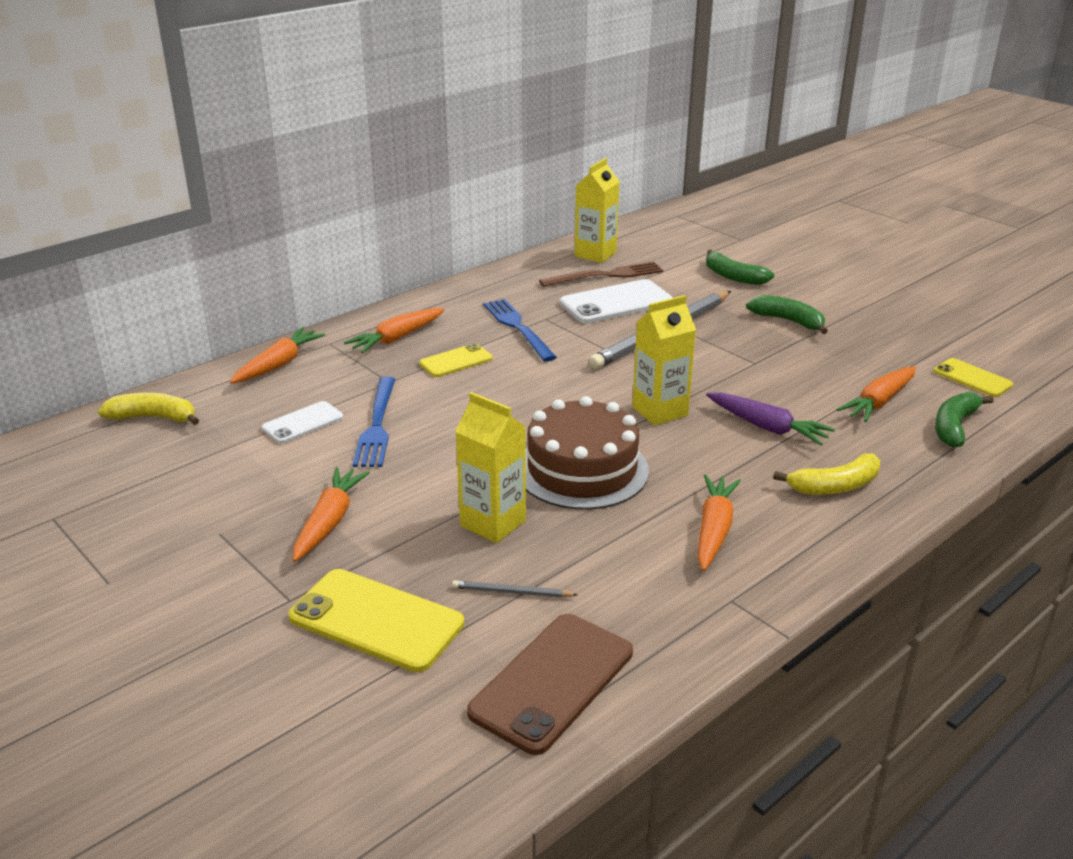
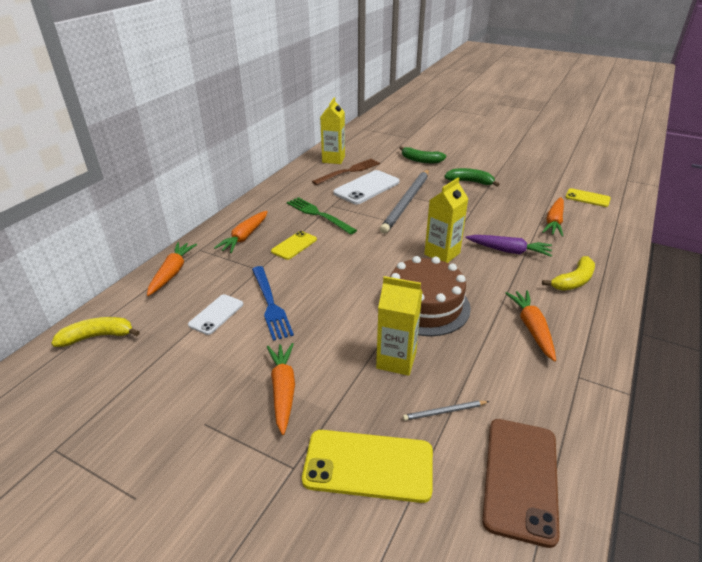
camera: 20 degrees left, 5 degrees up
(517, 327) = (318, 214): blue fork -> green fork
(954, 427) = (602, 229): green banana -> none

